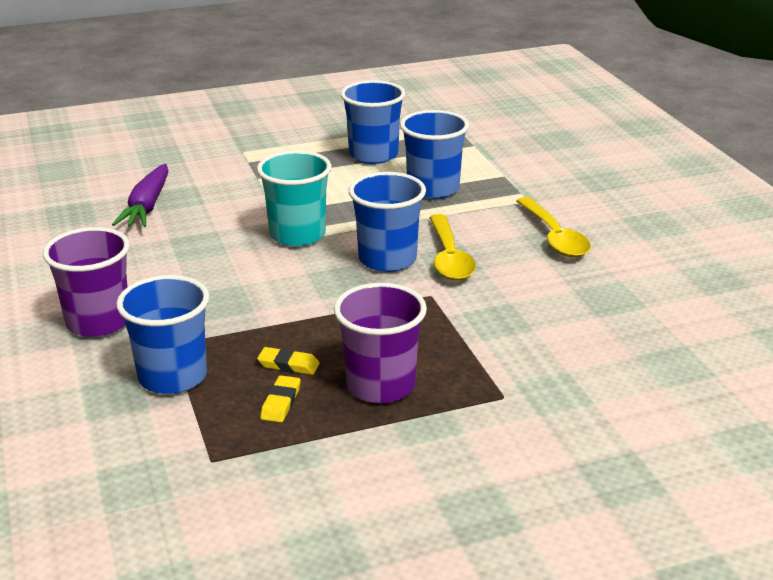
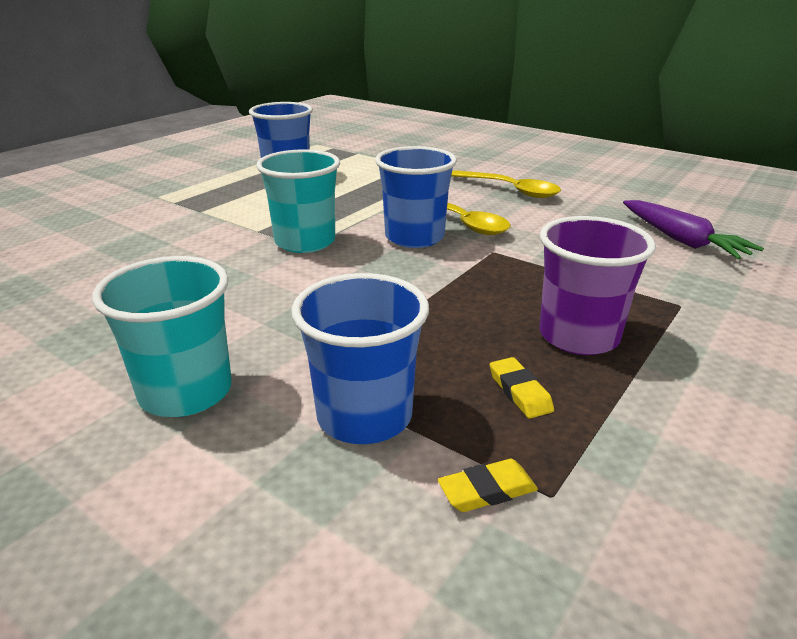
camera: 35 degrees left, 0 degrees up
(98, 322) = (186, 392): purple cup -> turquoise cup
(147, 206) = (106, 261): purple carrot -> purple carrot (681, 240)
(288, 365) = (468, 352): yellow eraser -> yellow eraser (487, 490)
(433, 189) = (371, 183): blue cup -> none

